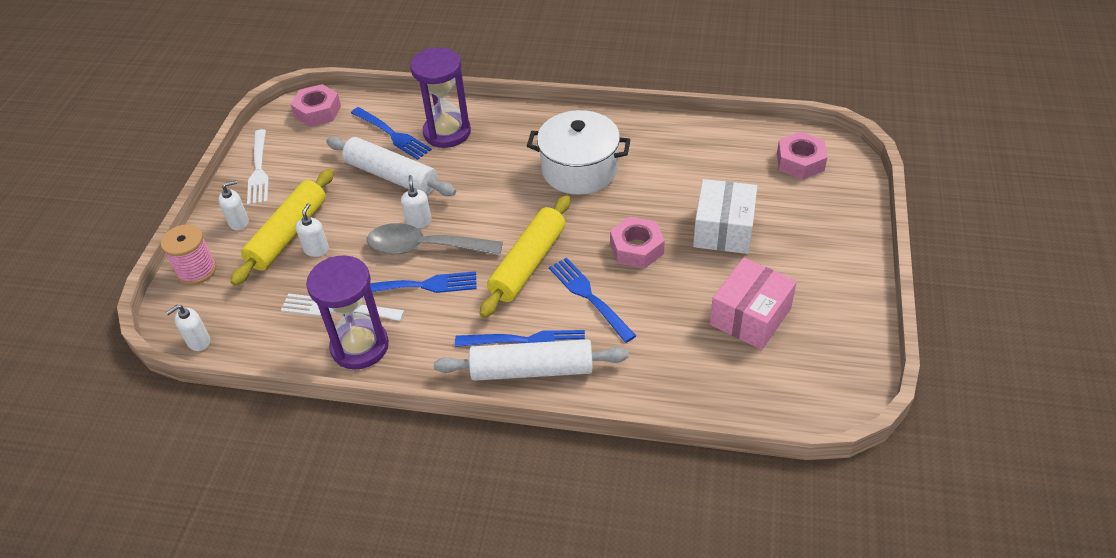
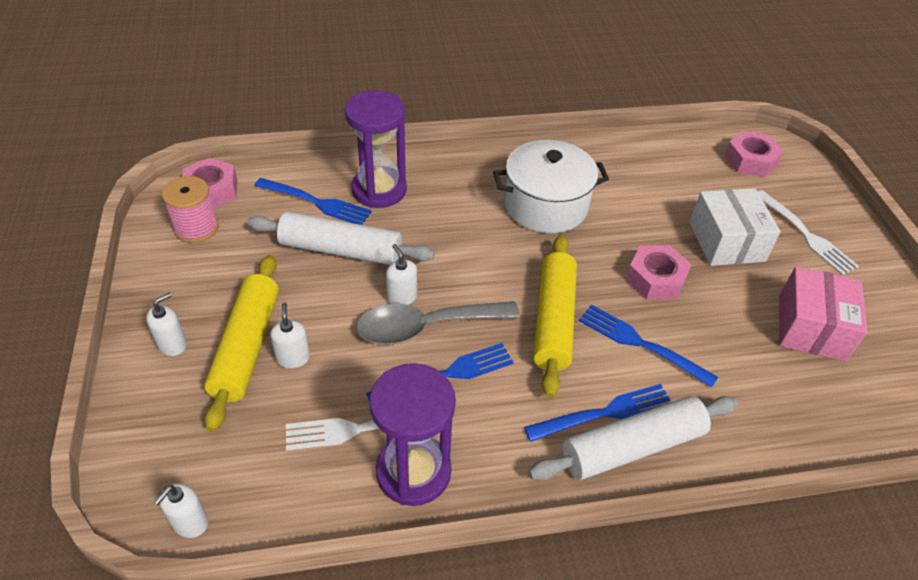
camera: 25 degrees left, 0 degrees up
(196, 270) = (142, 422): pink spool -> pink spool (196, 228)
(259, 170) = (168, 273): white fork -> white fork (806, 234)

